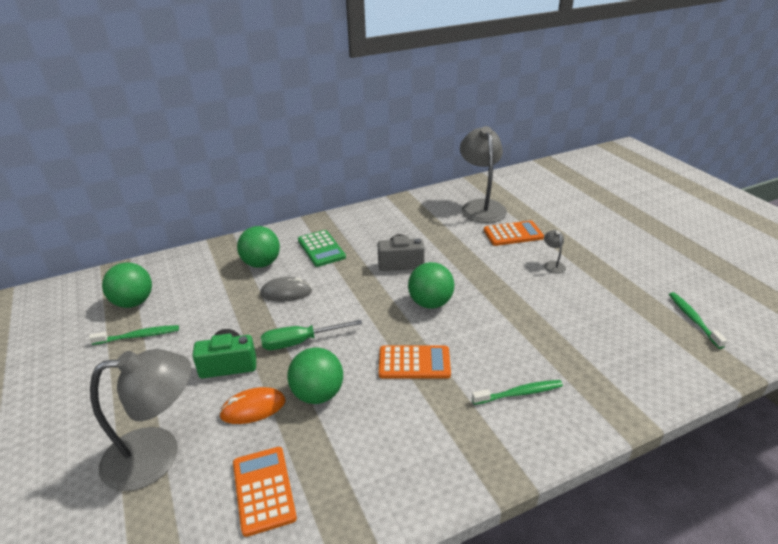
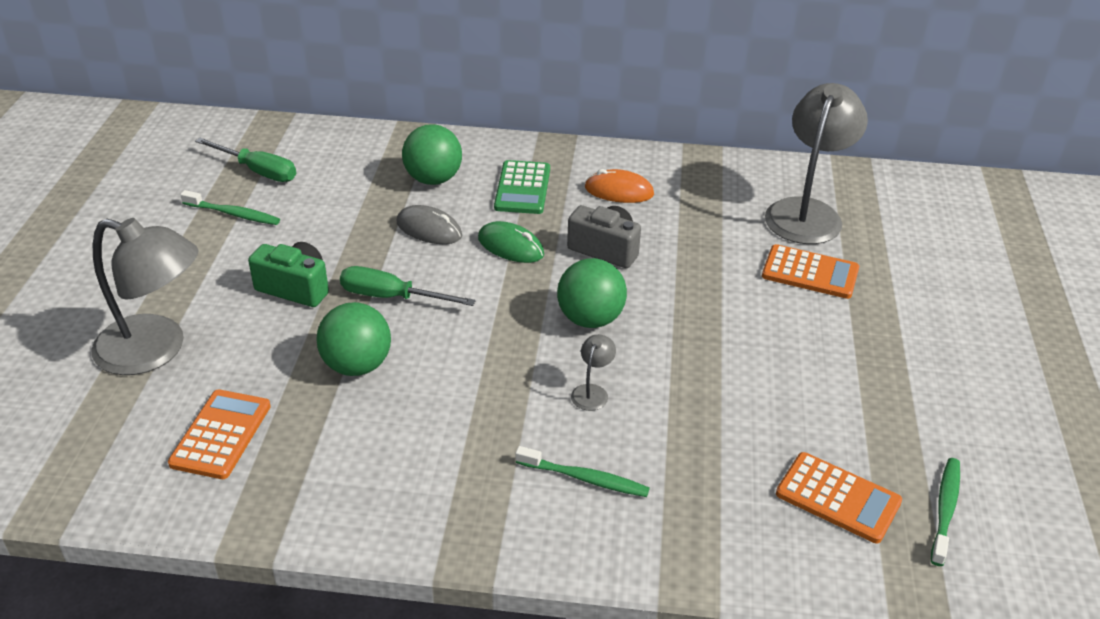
camera: 30 degrees right, 5 degrees up
(133, 302) = (258, 171): green ball -> green screwdriver
(253, 408) = (280, 348): orange mouse -> orange mouse (619, 191)
(346, 282) = (510, 246): none -> green mouse
(414, 363) = (496, 382): orange calculator -> orange calculator (838, 498)
(553, 265) = (819, 341): grey lamp -> grey lamp (592, 392)

